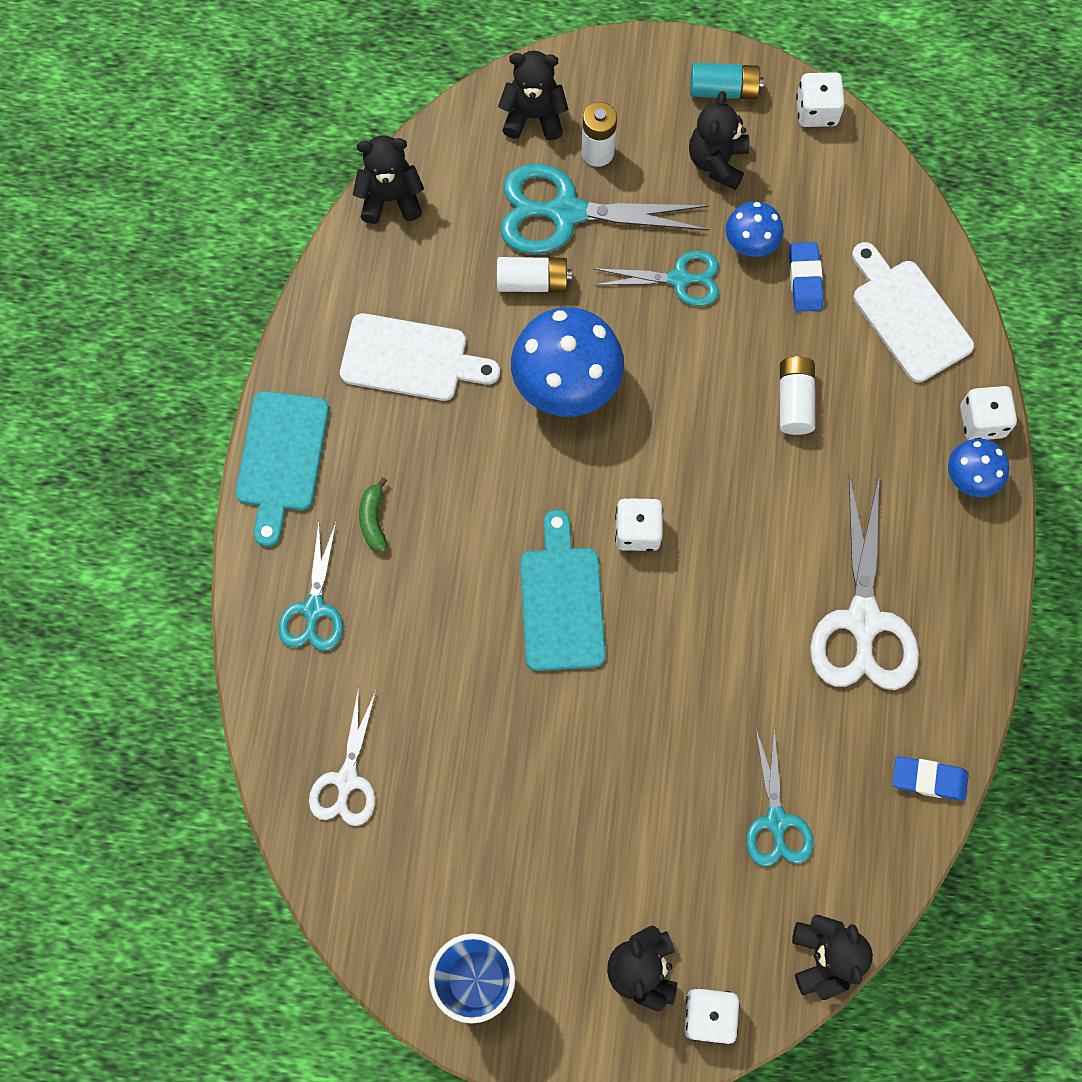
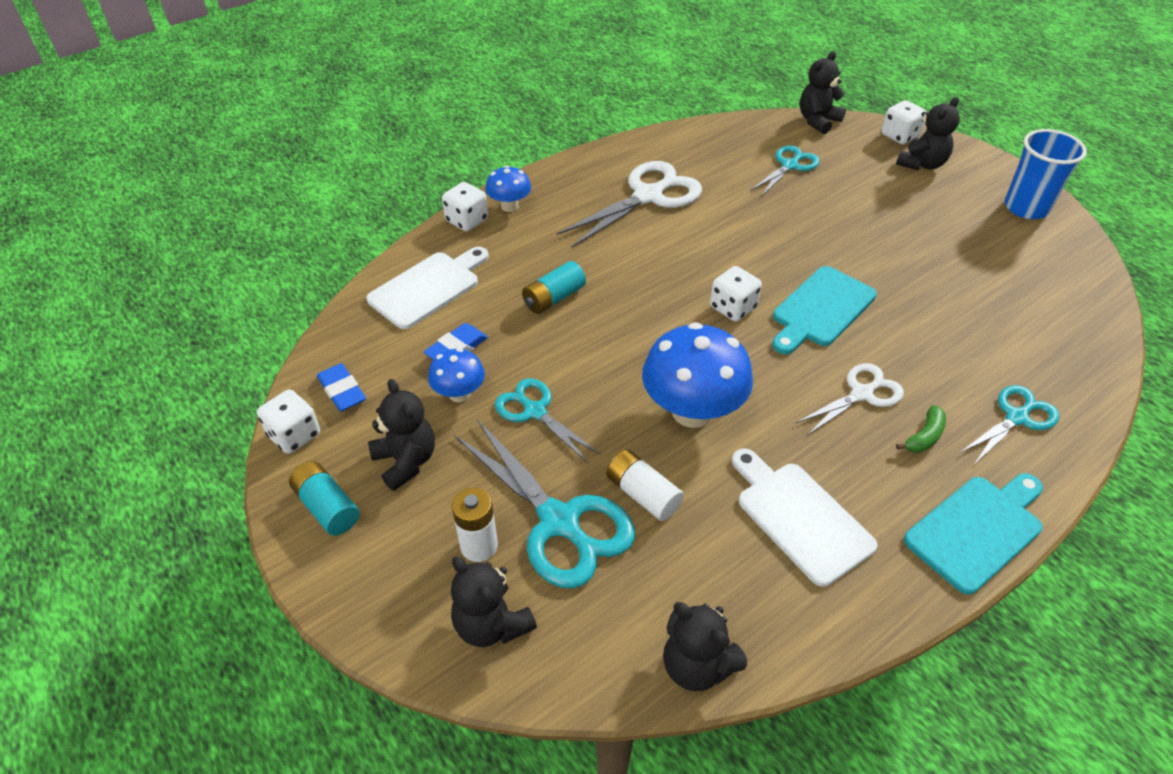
camera: 135 degrees left, 25 degrees down
(347, 780) = (1053, 321): white scissors -> white scissors (861, 394)
(717, 162) = (406, 461): black teddy bear -> black teddy bear turned 90 degrees counterclockwise
(794, 401) = (553, 298): white battery -> turquoise battery
(907, 316) = (428, 287): white cutting board -> white cutting board turned 150 degrees counterclockwise
(928, 779) = (692, 136): blue eraser -> blue eraser (342, 391)

